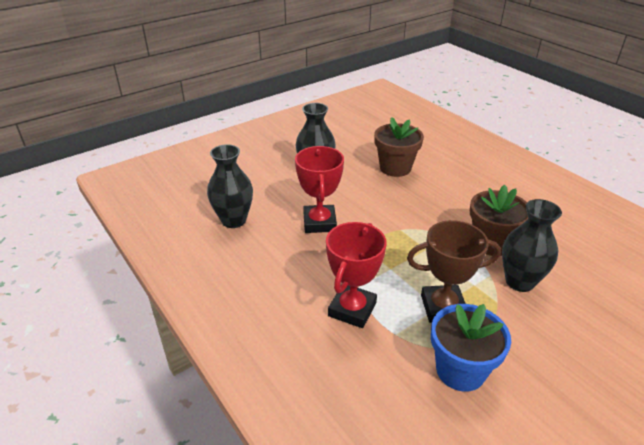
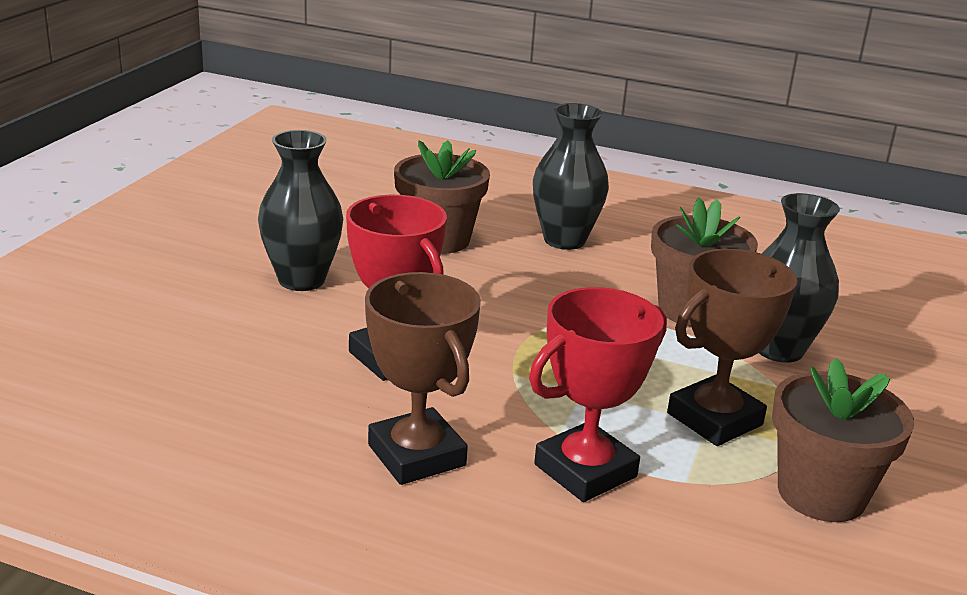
camera: 35 degrees left, 10 degrees down
(234, 220) = (218, 401): black vase -> black vase (564, 240)
(286, 273) = (416, 455): none -> brown trophy
(352, 309) = (585, 470): red trophy -> red trophy turned 60 degrees clockwise
(460, 370) = (821, 494): blue flower pot -> brown flower pot

